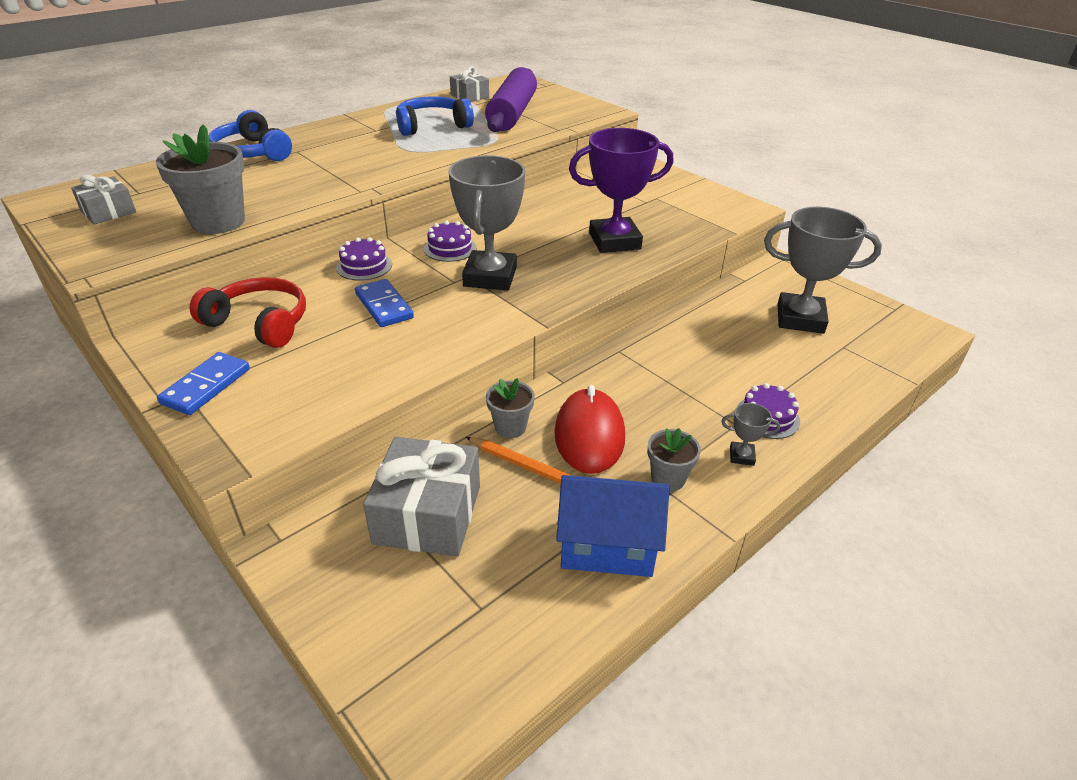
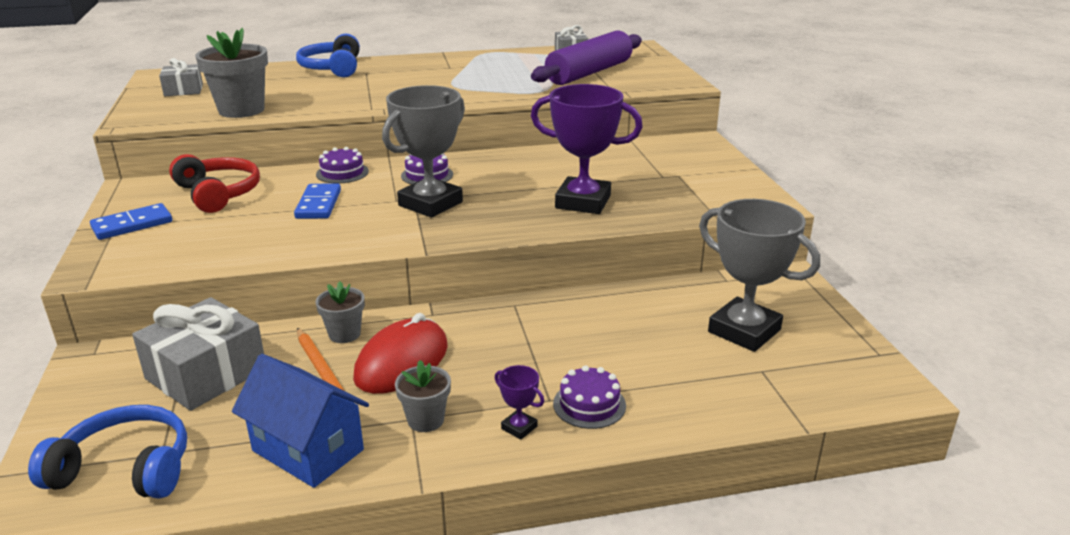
camera: 30 degrees right, 10 degrees down
(432, 126) = (502, 71): blue headphones -> blue headphones (125, 468)
(741, 456) = (519, 427): grey trophy -> purple trophy

